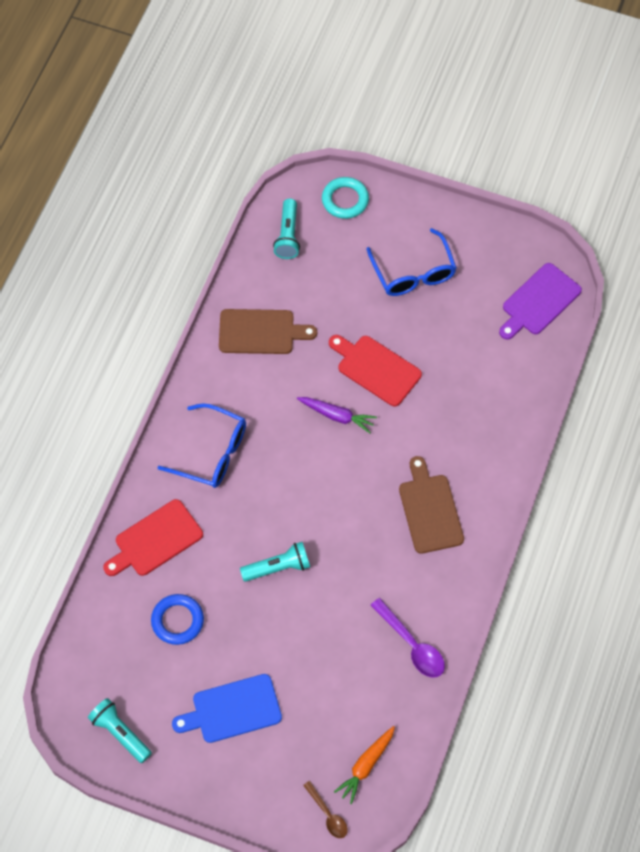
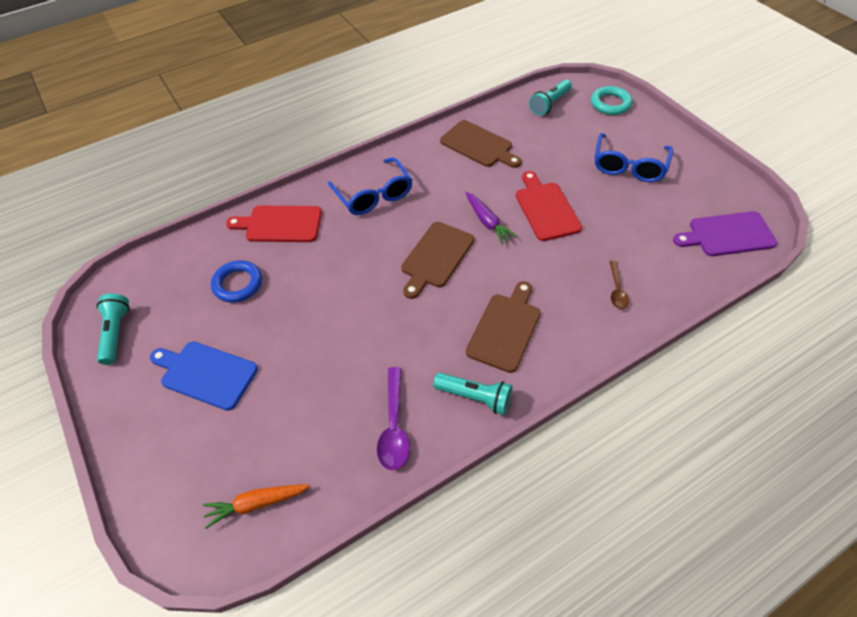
camera: 40 degrees right, 10 degrees down
(278, 567) = (345, 294): turquoise flashlight -> turquoise flashlight (475, 397)
(323, 481) = (436, 257): none -> brown cutting board
(327, 814) = (183, 522): brown spoon -> brown spoon (617, 290)

